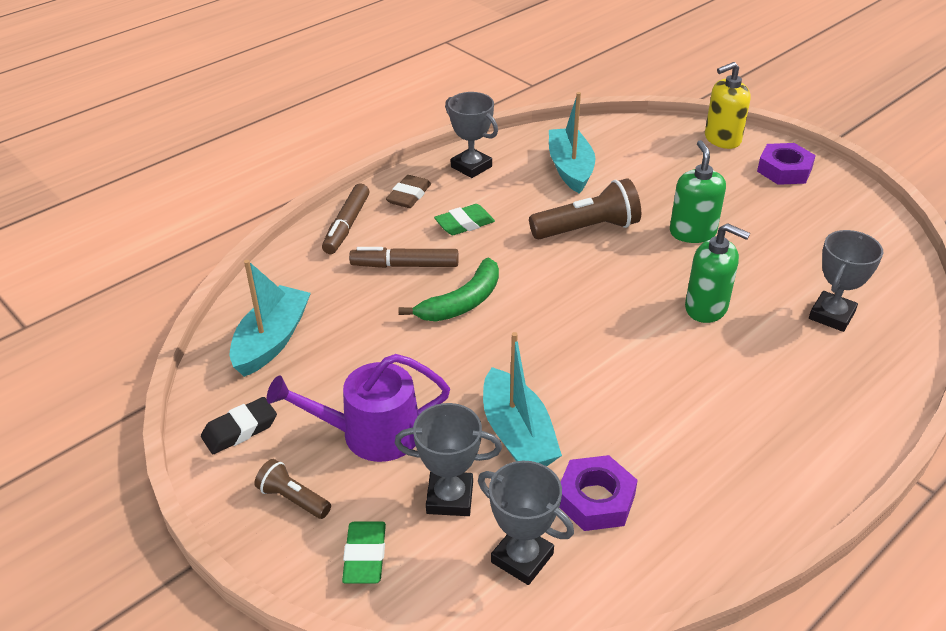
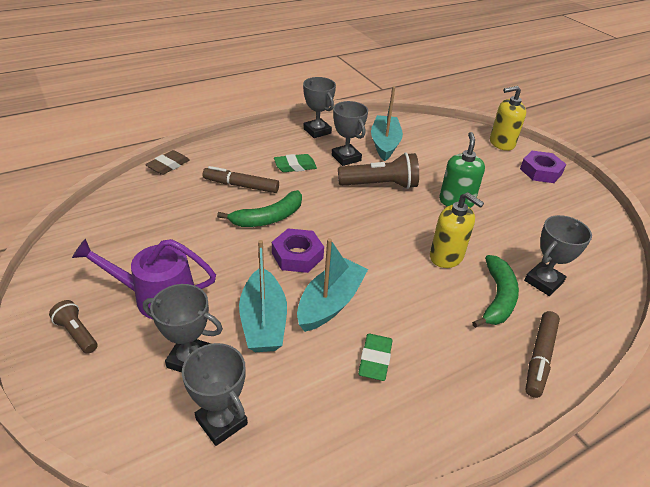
camera: 10 degrees right, 0 degrees up
(240, 430) = (69, 275): black eraser -> none
(272, 340) = (125, 218): turquoise boat -> turquoise boat (330, 303)
(346, 225) = (215, 153): brown marker -> brown marker (539, 357)
(365, 556) = (104, 390): green eraser -> green eraser (375, 359)
(409, 196) = (266, 142): brown eraser -> brown eraser (168, 165)
(527, 199) = (346, 158): none -> grey trophy
(595, 499) = (300, 386): purple nut -> purple nut (297, 255)
(706, 308) = (446, 257): green soap dispenser -> yellow soap dispenser
(784, 347) = (497, 298): none -> green banana

